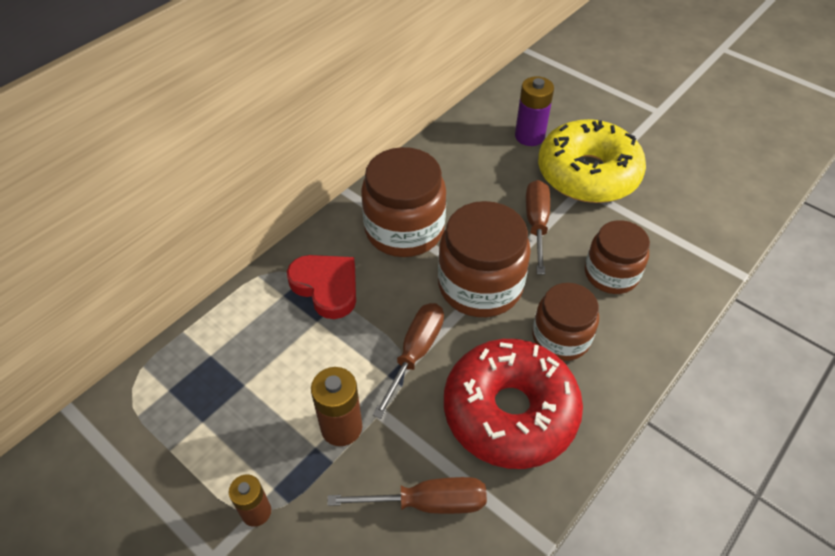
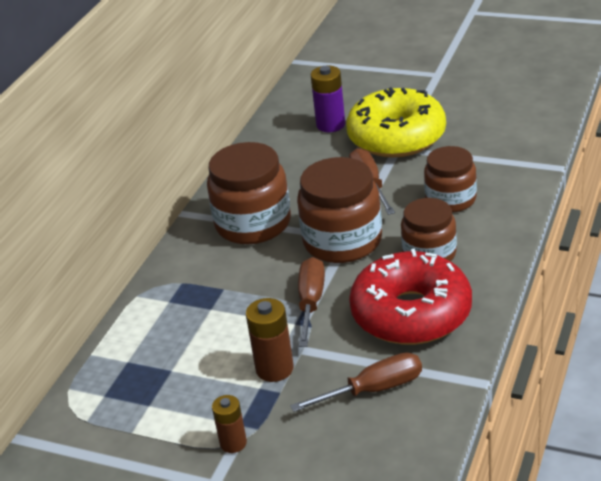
camera: 15 degrees left, 15 degrees down
(326, 287) = (205, 284): red heart -> none

